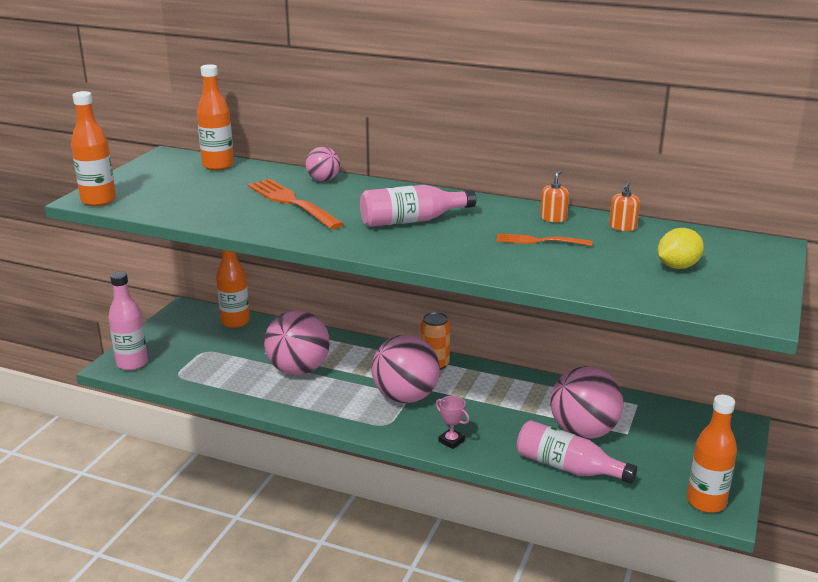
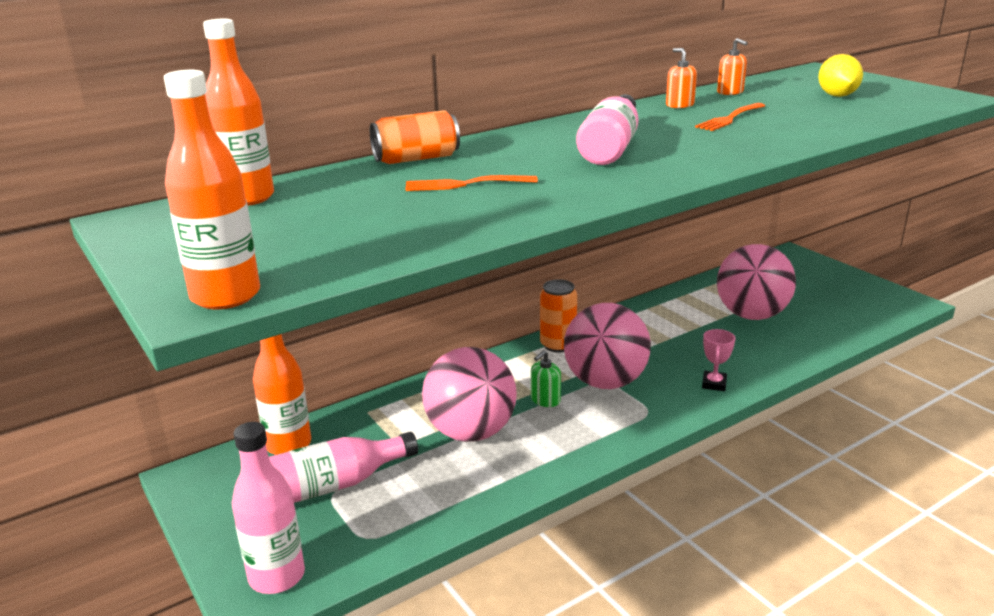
camera: 55 degrees left, 0 degrees up
(293, 203) = (466, 184): orange fork -> orange fork, size x0.59
(323, 180) = (416, 159): pink ball -> orange can
(359, 382) = (545, 400): none -> green soap dispenser
(451, 441) = (714, 384): pink trophy -> pink trophy turned 60 degrees counterclockwise
(567, 467) = (804, 342): pink bottle -> pink bottle (332, 486)
(706, 502) = (893, 304): orange bottle -> none

